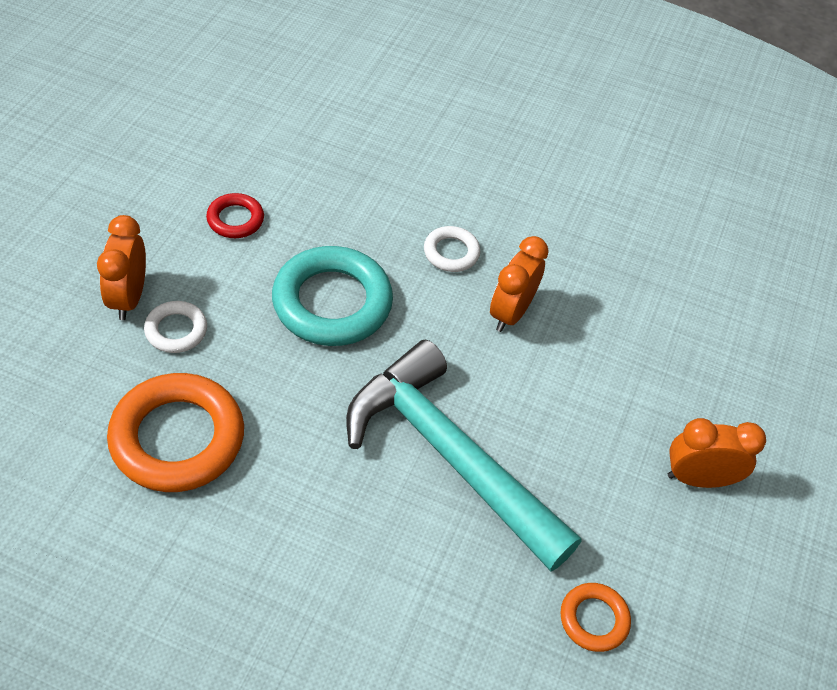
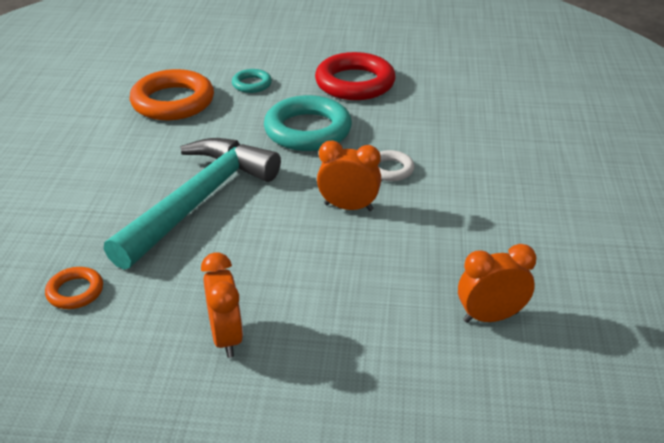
camera: 80 degrees right, 15 degrees down
(128, 298) = (267, 65): orange clock -> orange clock (490, 317)
(176, 330) = (252, 84): white ring -> turquoise ring
(235, 219) = (355, 83): red ring -> red ring, size x2.01

